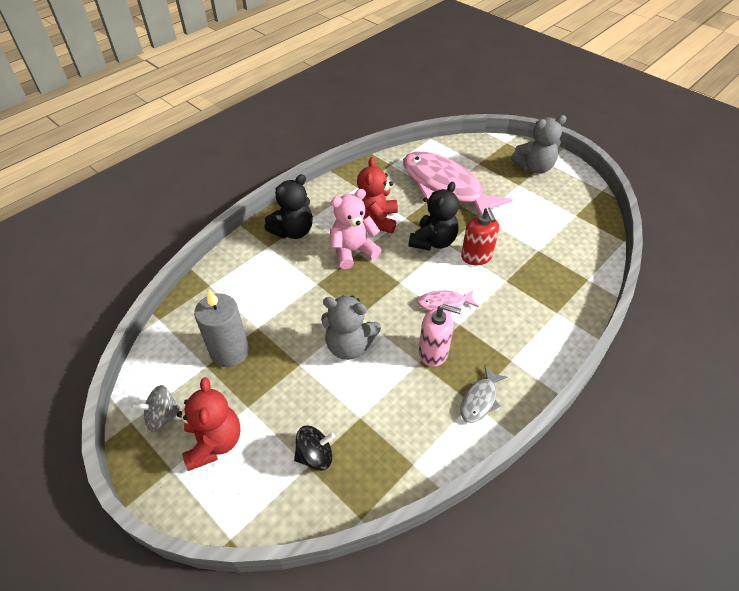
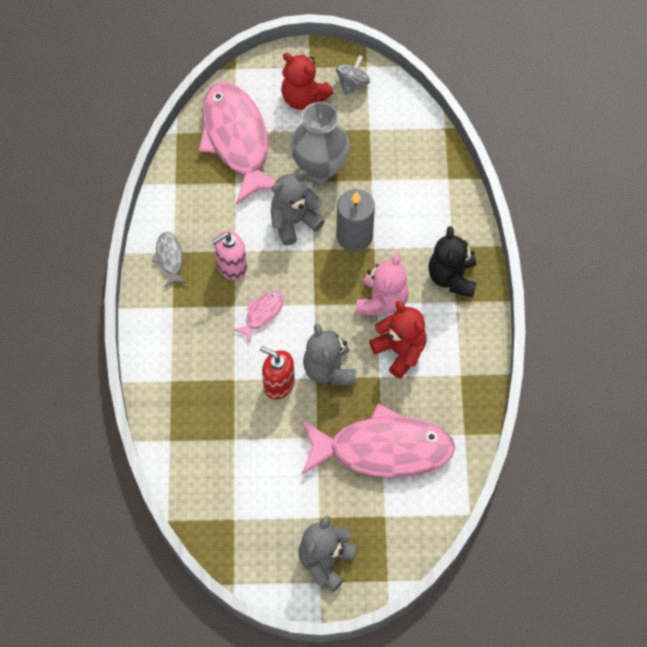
camera: 135 degrees right, 15 degrees up
(230, 351) = (367, 150): grey candle -> grey candle (354, 236)
(281, 368) = (320, 168): none -> grey vase
(315, 456) = (237, 140): black spinning top -> pink fish
(433, 241) = (329, 369): black teddy bear -> grey teddy bear

